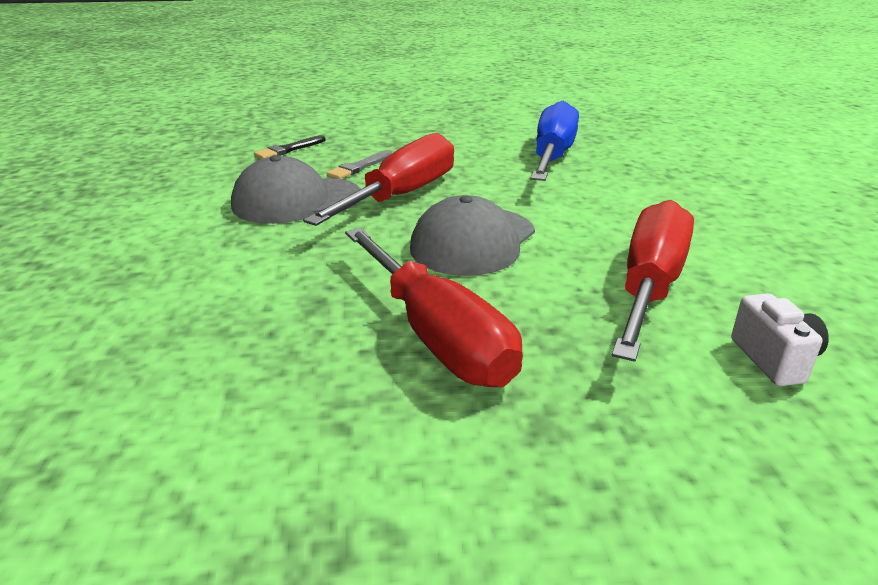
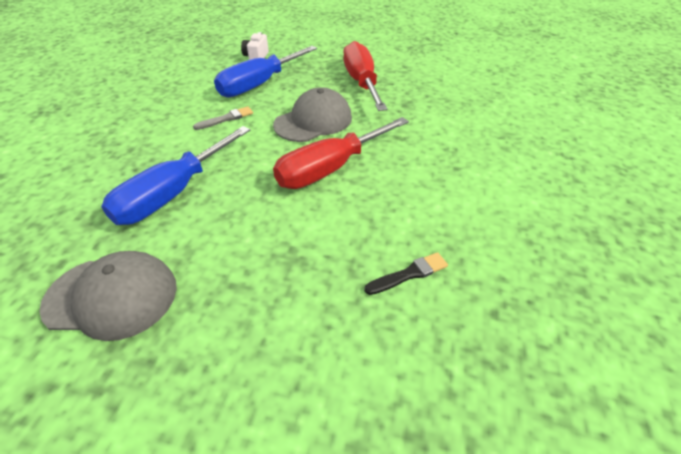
camera: 160 degrees left, 15 degrees up
(296, 200) = (408, 180): grey cap -> grey cap (112, 296)
(359, 167) = (347, 217): grey brush -> grey brush (226, 119)
(650, 286) = (259, 84): red screwdriver -> blue screwdriver

